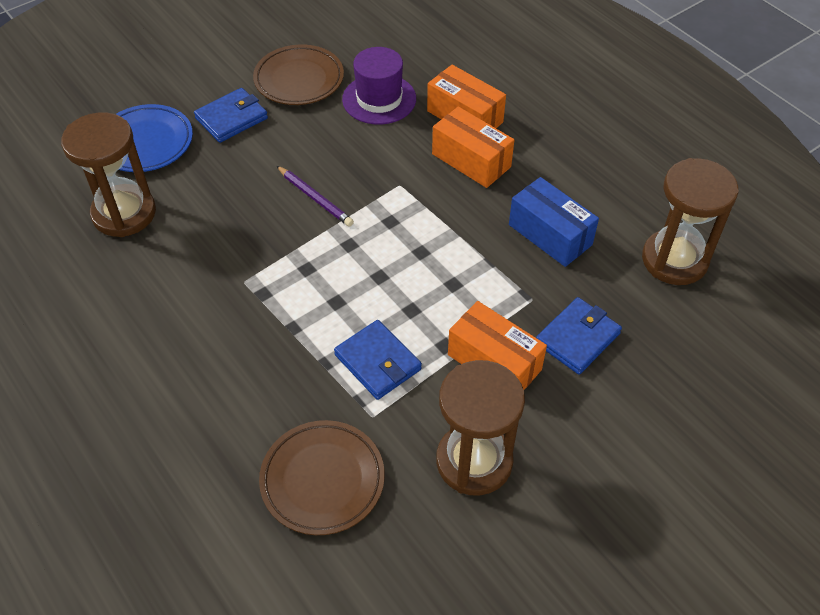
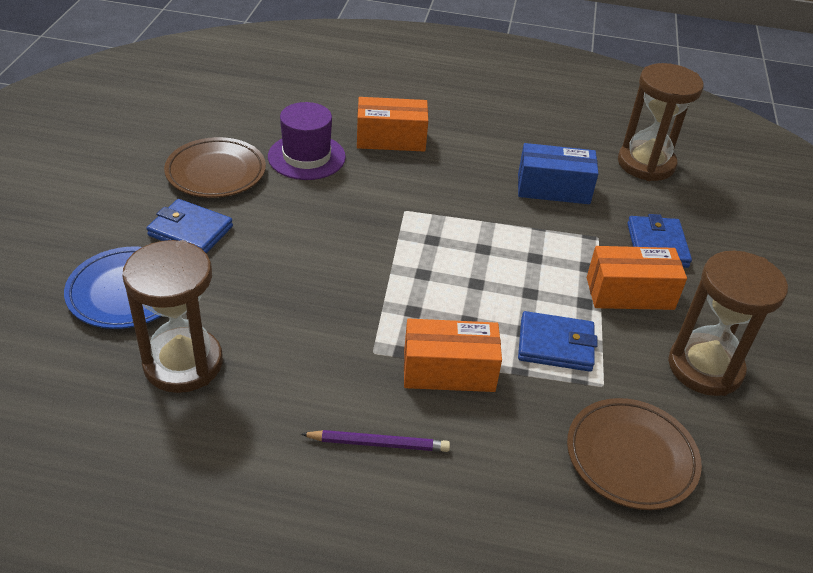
camera: 45 degrees left, 10 degrees down
(231, 118) = (190, 231): blue wallet -> blue wallet turned 75 degrees counterclockwise
(315, 198) = (349, 255): purple pencil -> purple pencil (379, 443)
(471, 160) = (435, 167): orange box -> orange box (449, 371)

